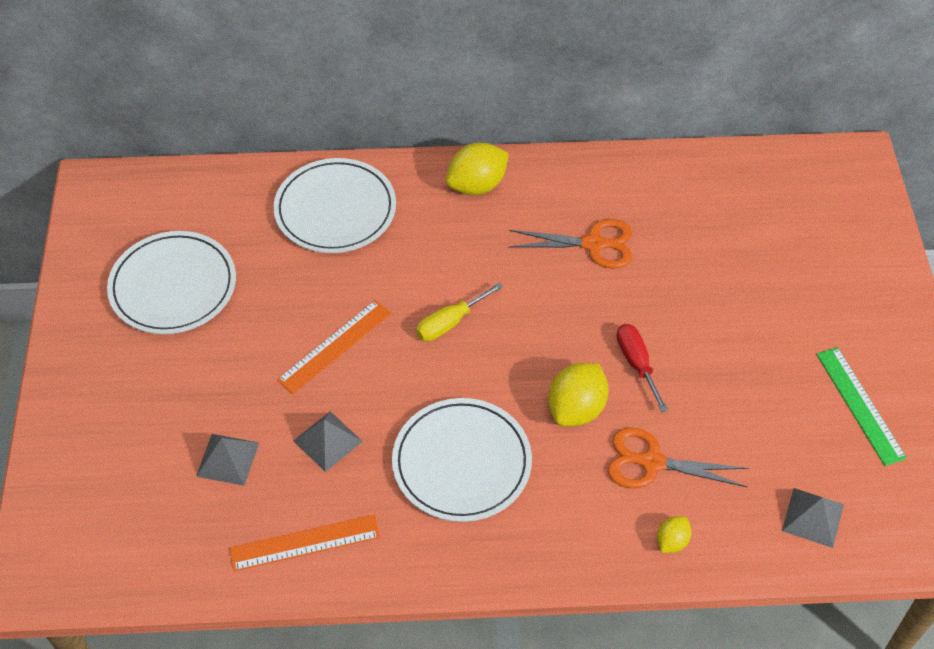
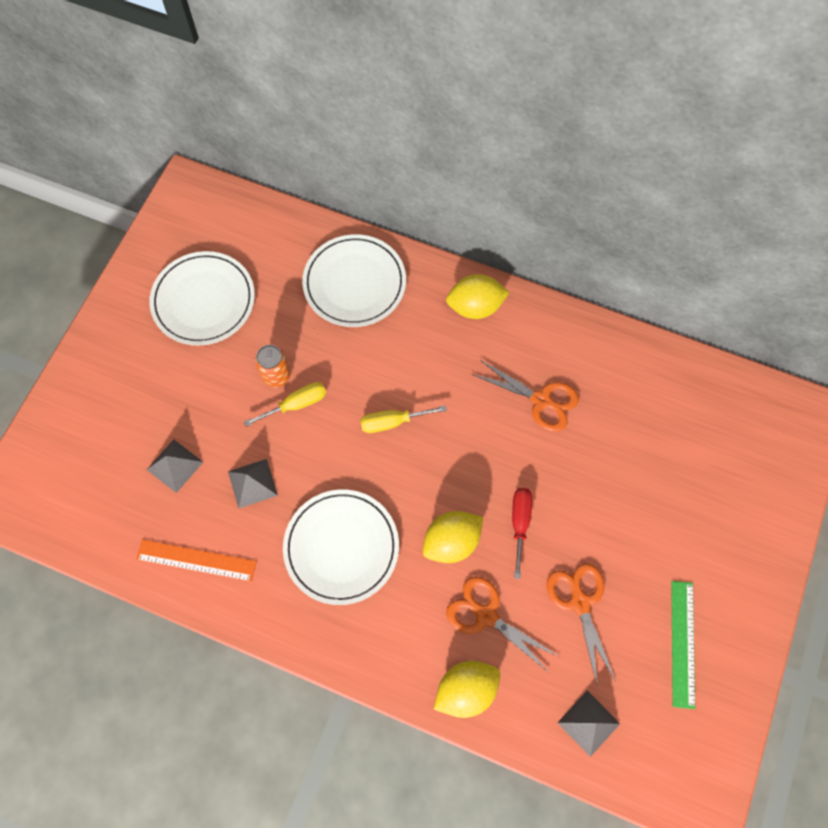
camera: 25 degrees right, 15 degrees up
(297, 327) = (276, 376): none -> orange can
(335, 346) = (296, 404): orange ruler -> yellow screwdriver
(671, 541) = (466, 690): yellow lemon -> yellow lemon, size x1.87
(739, 410) = (580, 602): none -> orange scissors

